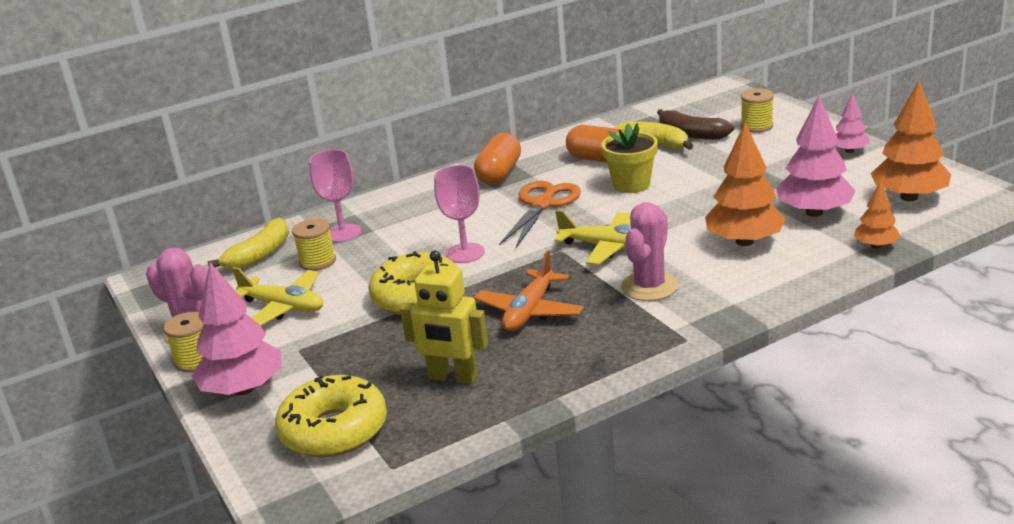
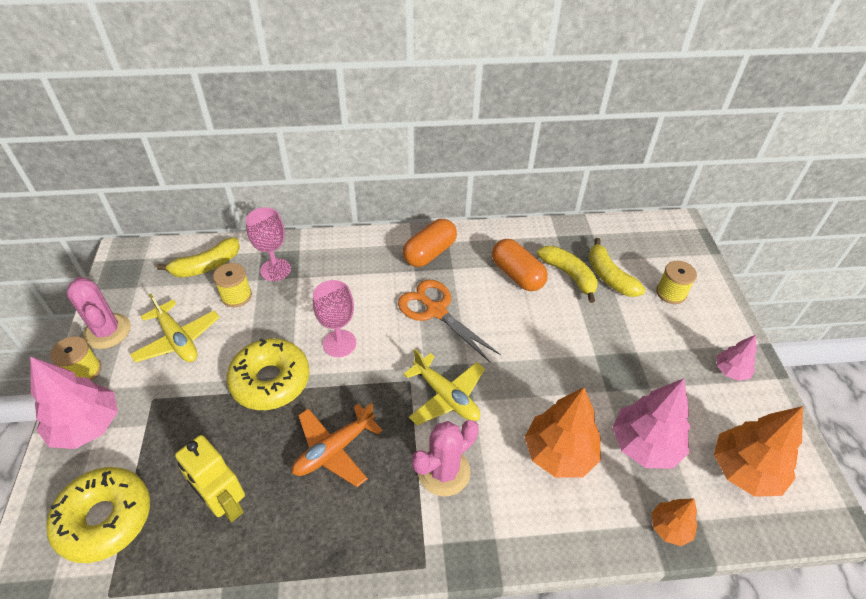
camera: 20 degrees right, 20 degrees up
(543, 204) = (435, 310): orange scissors -> orange scissors turned 90 degrees counterclockwise
(631, 185) = (518, 321): yellow flower pot -> none
(691, 134) = (609, 276): brown banana -> yellow banana

